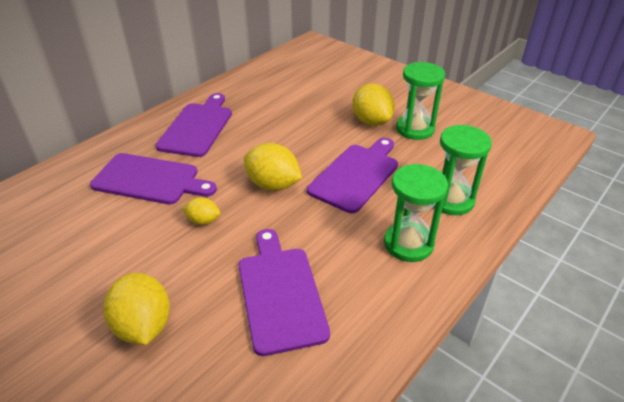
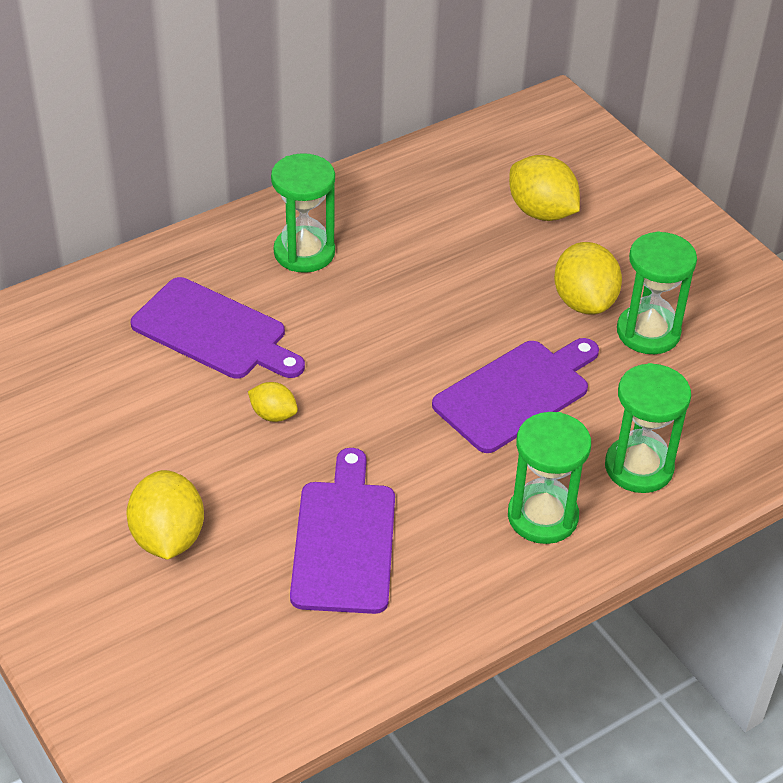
camera: 15 degrees right, 5 degrees up
(197, 127) = (304, 252): purple cutting board -> green hourglass
(273, 185) = (387, 381): yellow lemon -> yellow lemon (541, 212)

